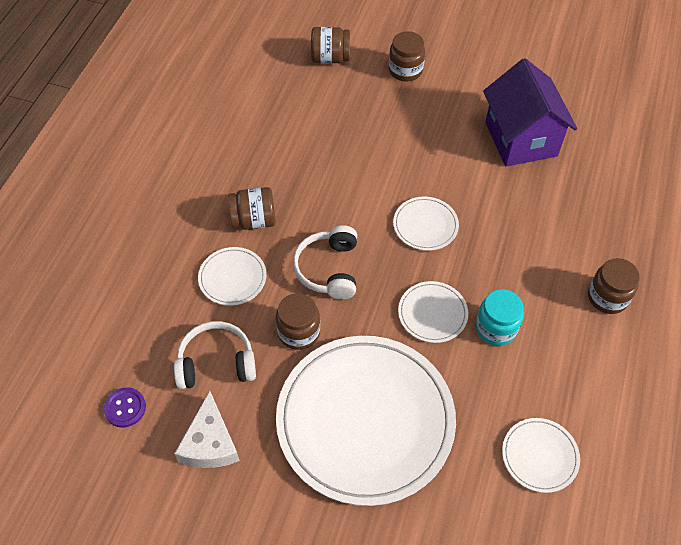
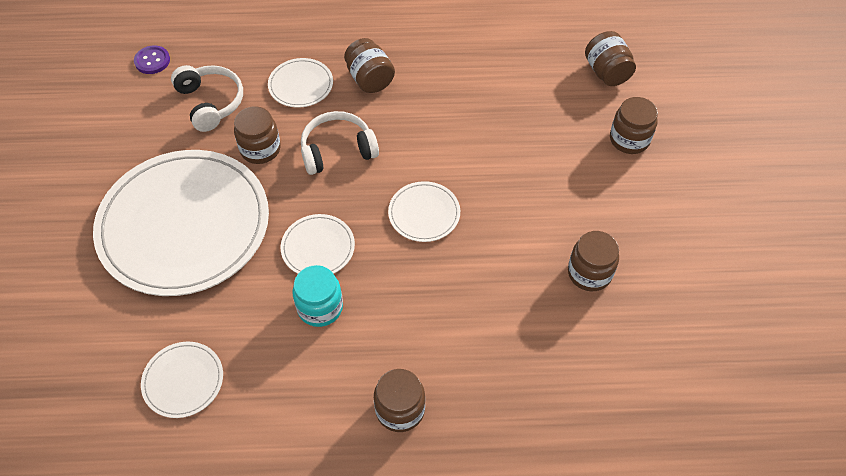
camera: 70 degrees right, 0 degrees up
(210, 443) = (135, 123): white cheese -> none
(521, 139) = (589, 273): purple house -> brown jar

